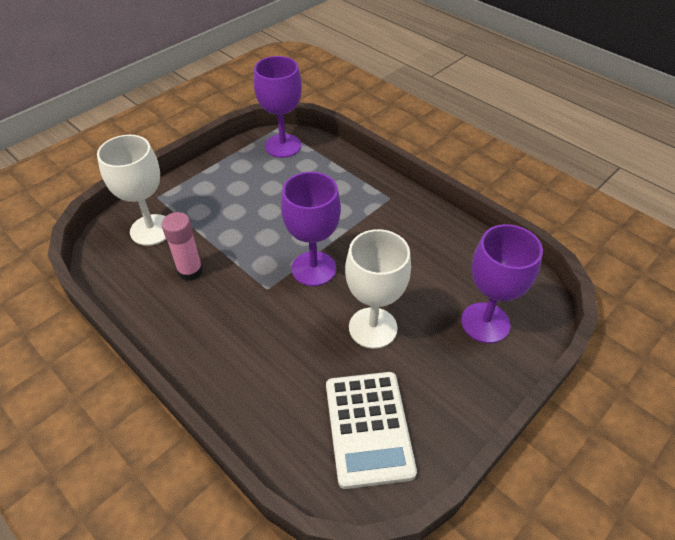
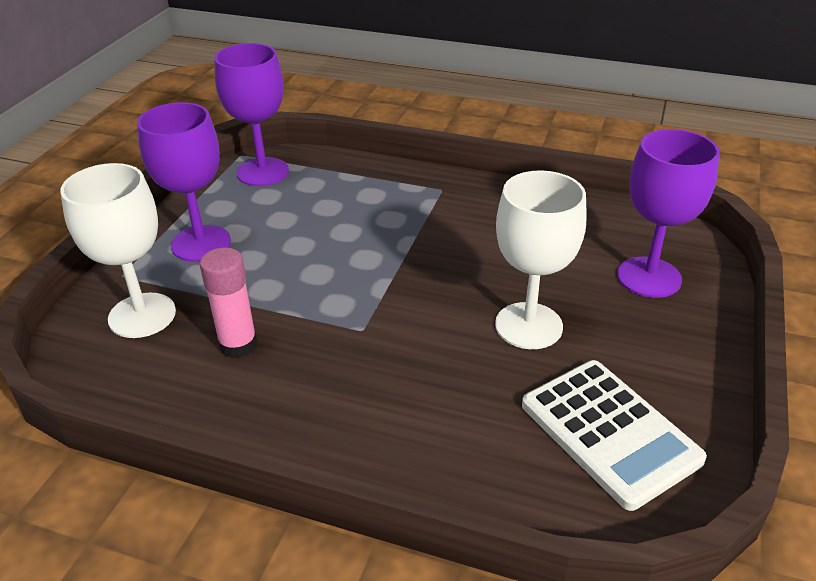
camera: 25 degrees left, 10 degrees down
(313, 268) = (406, 288): purple goblet -> purple goblet (201, 243)

